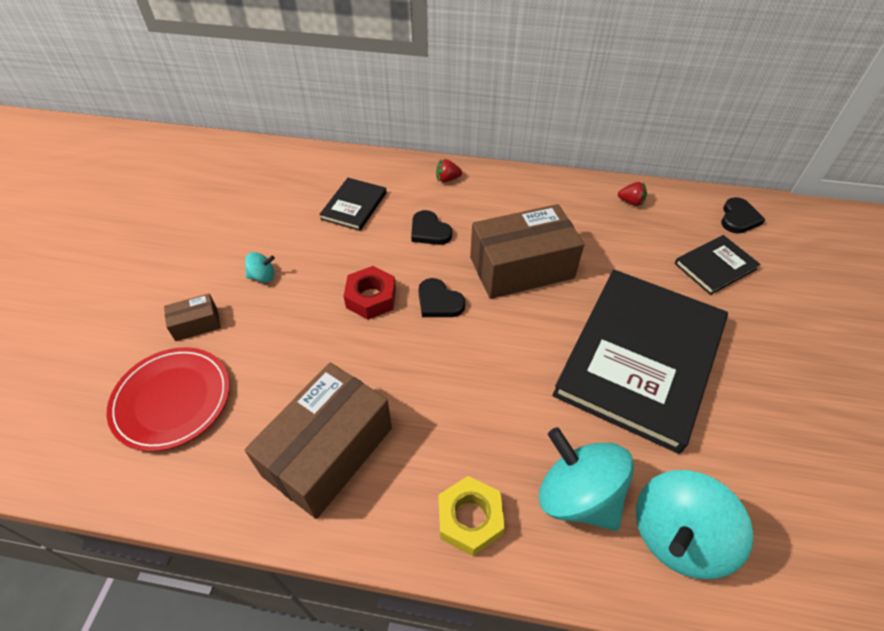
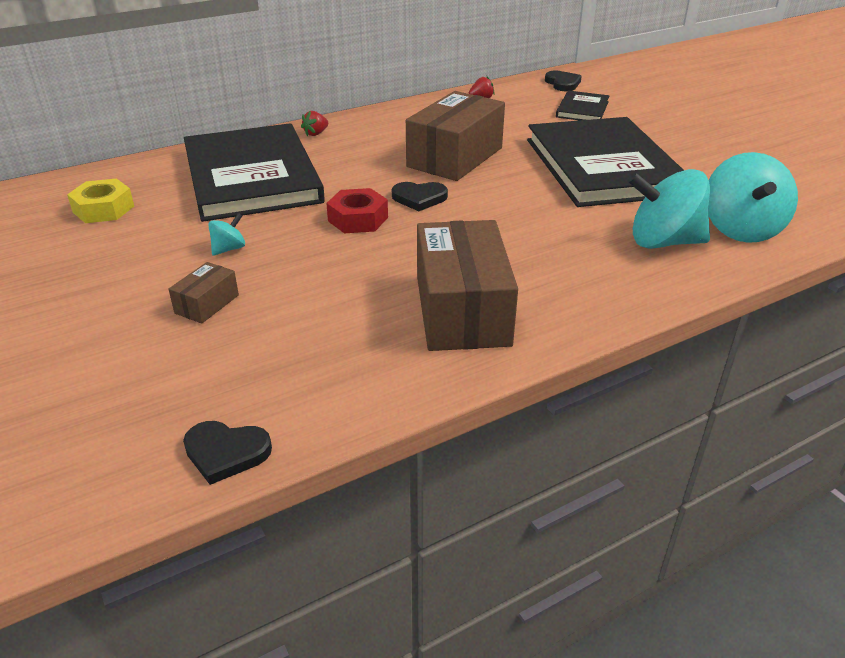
camera: 40 degrees left, 15 degrees down
(172, 400) = (264, 357): red plate -> none
(354, 206) = (251, 176): black book -> black book, size x2.24
(429, 231) = (347, 166): black heart -> black heart (226, 453)
(469, 519) = (617, 287): yellow nut -> yellow nut (103, 209)

